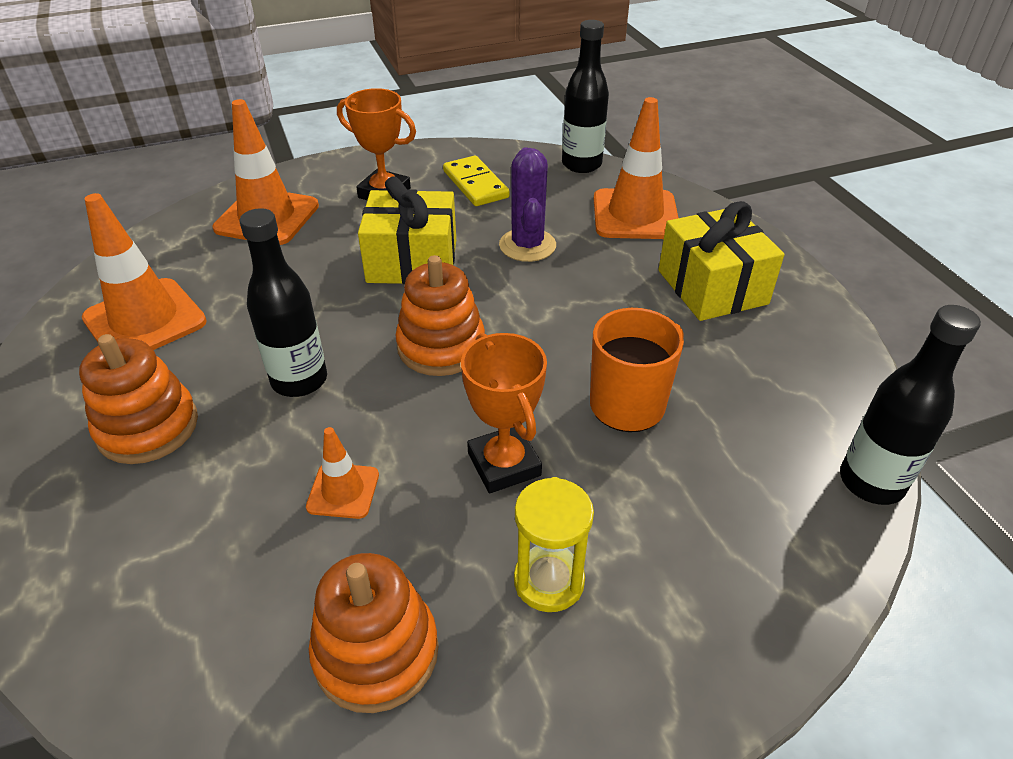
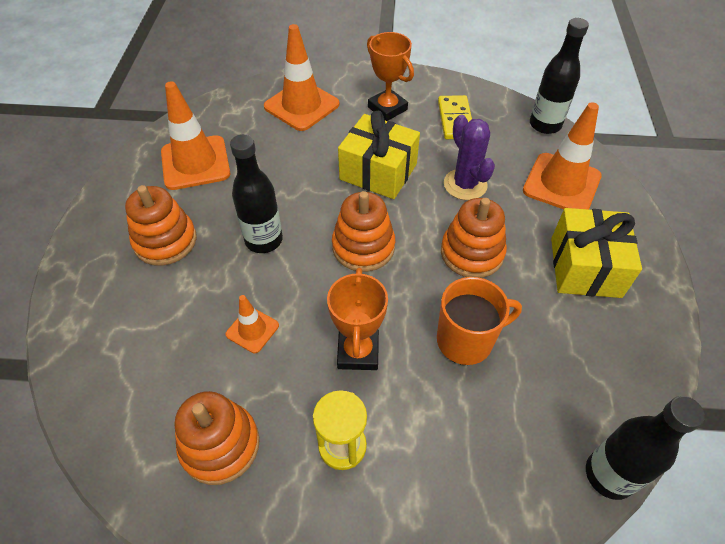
camera: 25 degrees right, 10 degrees up
(527, 245) = (465, 184): purple cactus -> purple cactus turned 45 degrees counterclockwise
(578, 312) = (472, 253): none -> orange stacking toy

